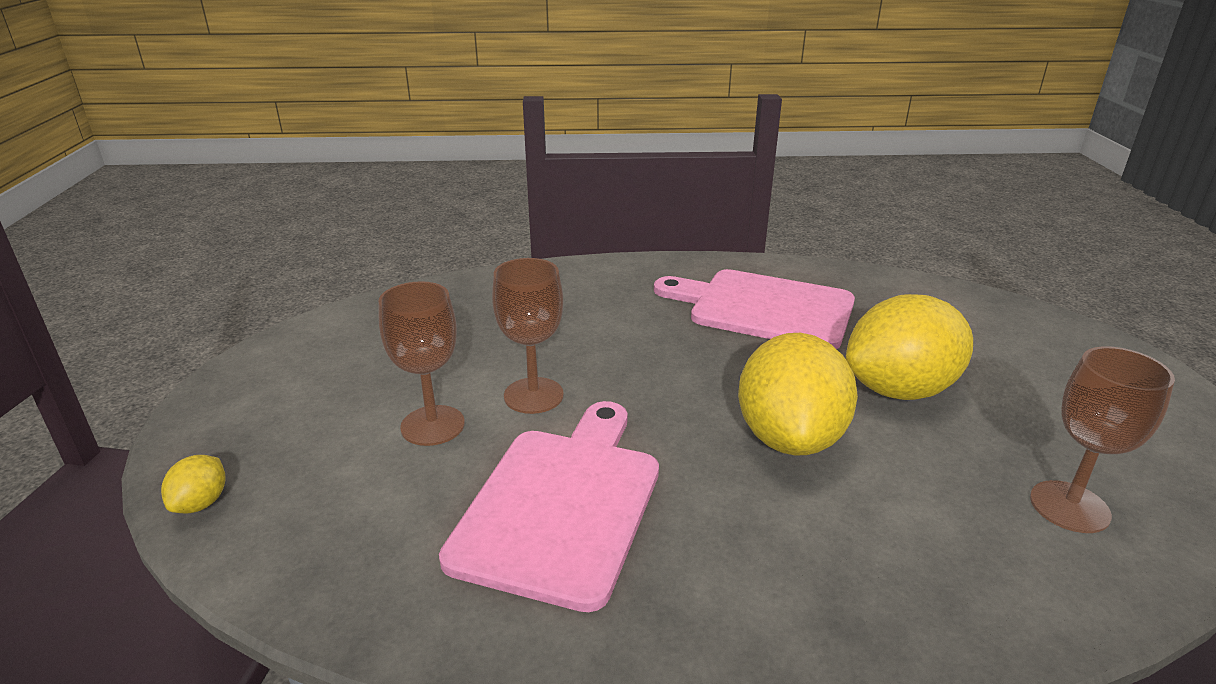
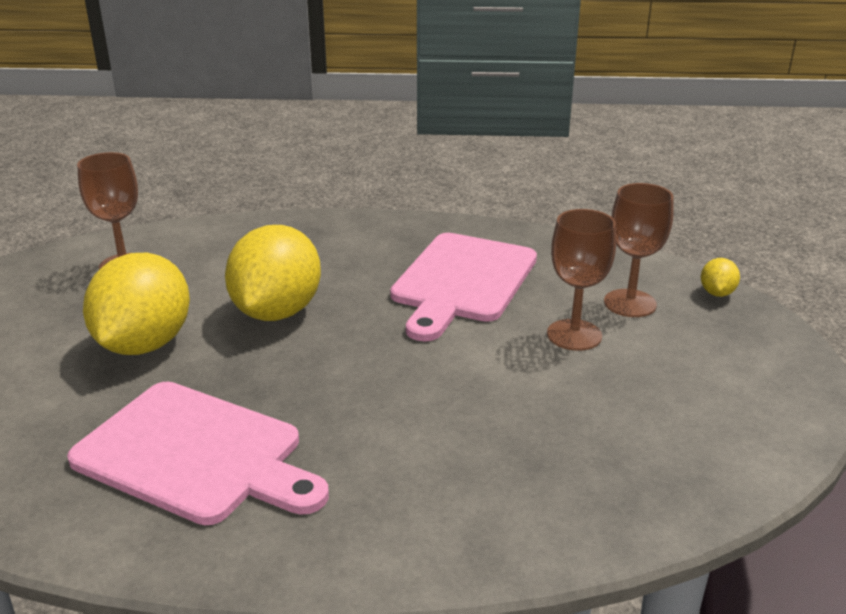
camera: 175 degrees left, 0 degrees up
(533, 395) = (489, 356): brown goblet -> brown goblet (630, 303)
(900, 390) = (145, 344): yellow lemon -> yellow lemon turned 60 degrees counterclockwise

